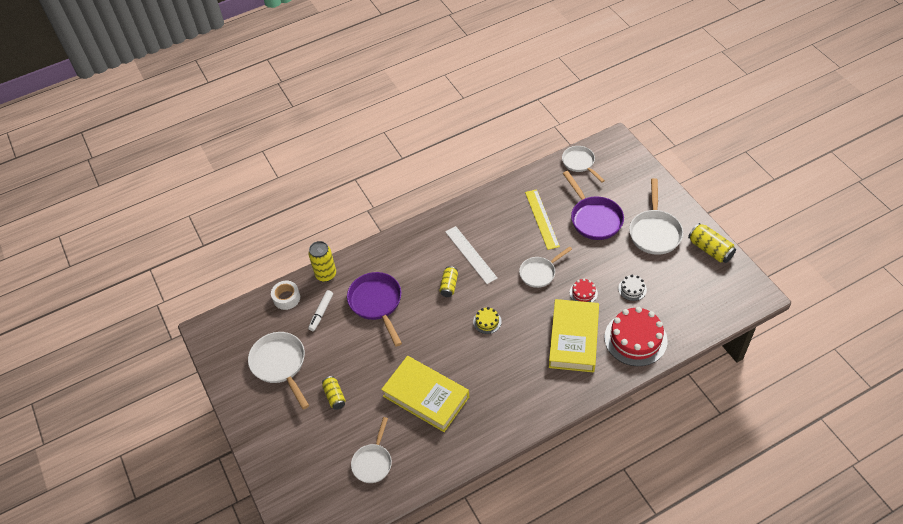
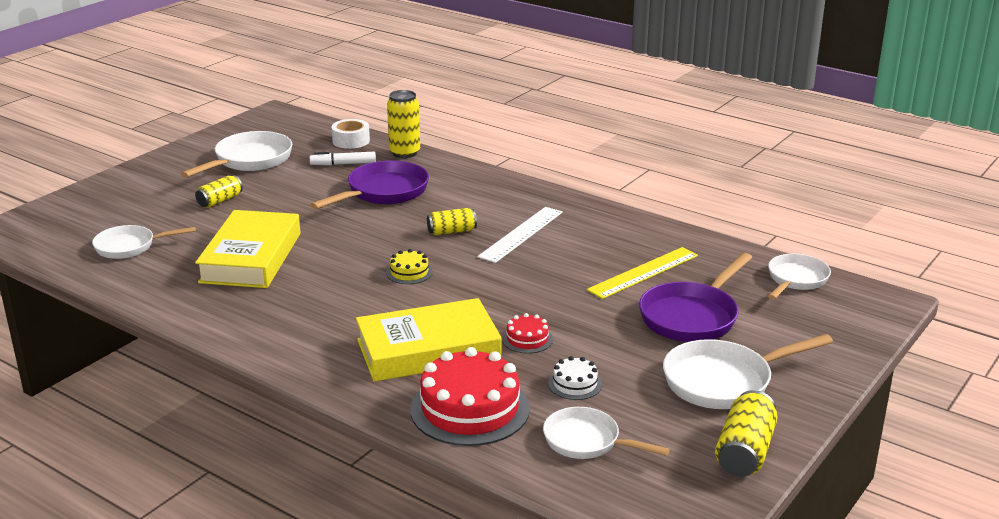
camera: 60 degrees right, 25 degrees down
(539, 273) = (535, 293): white pan -> white pan (587, 441)

